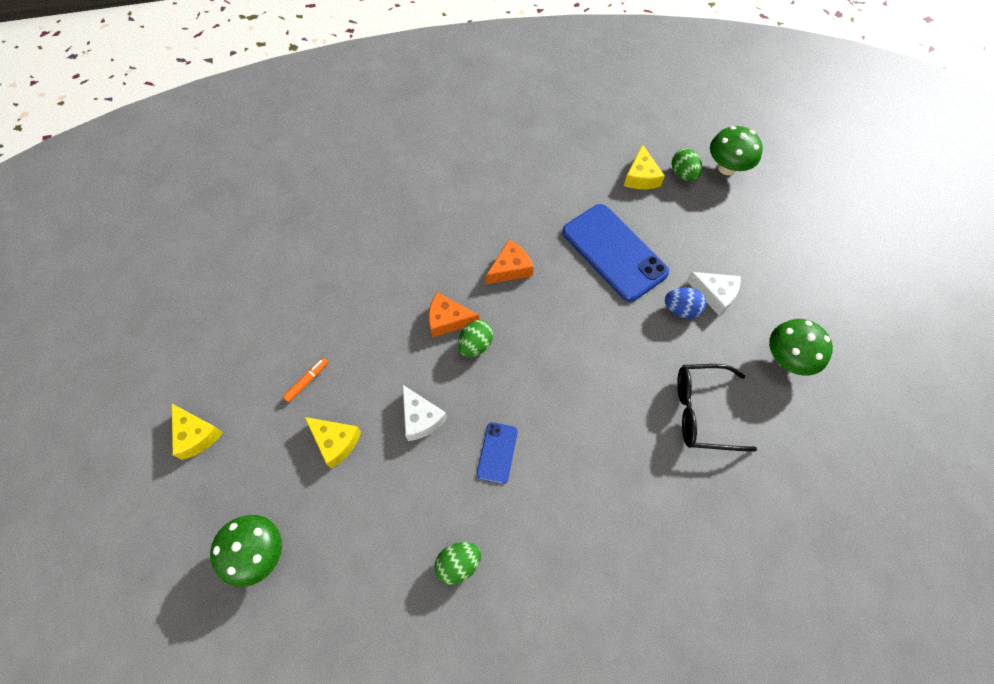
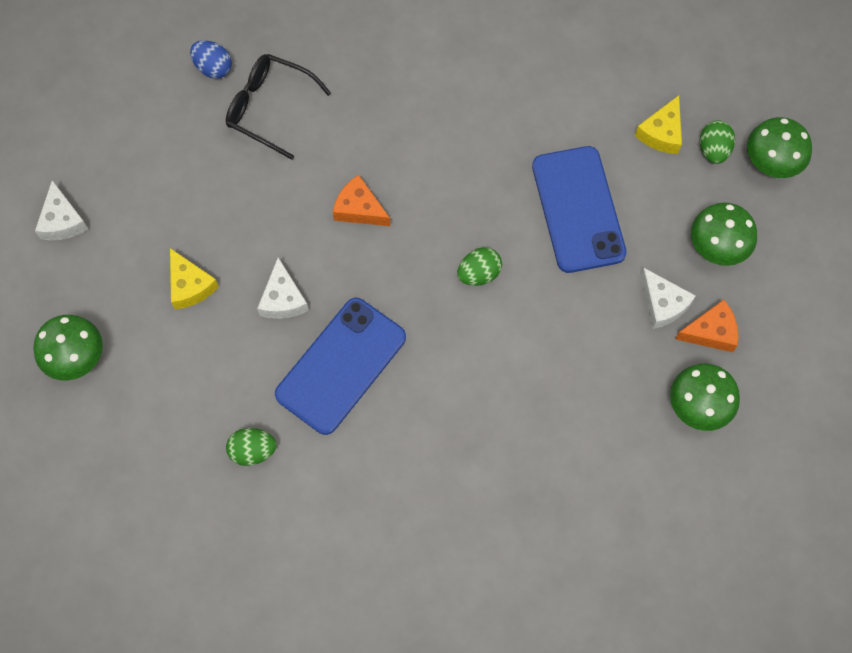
camera: 25 degrees right, 5 degrees up
(196, 435) = (62, 220): yellow cheese -> white cheese
(307, 381) = (188, 212): orange marker -> none
(475, 345) = (374, 248): green egg -> green egg (479, 274)
(497, 452) = (341, 366): blue phone -> blue phone, size x2.10
(510, 268) = (454, 180): orange cheese -> orange cheese (711, 332)
(681, 309) = (615, 304): blue egg -> blue egg (213, 68)
(703, 412) = (573, 419): black glasses -> black glasses (270, 108)
(727, 238) = (717, 247): none -> green mushroom

